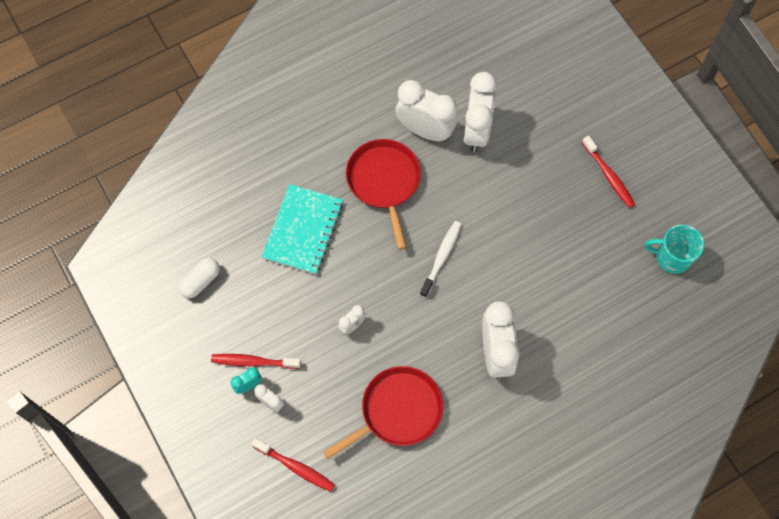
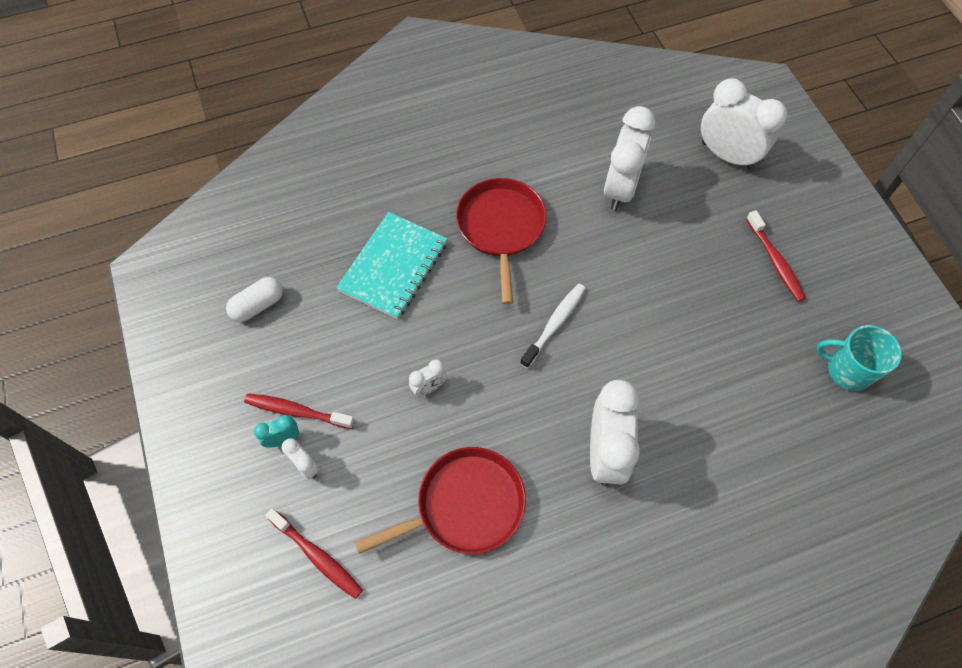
camera: 10 degrees right, 5 degrees down
(425, 130) = (560, 179): white clock -> white clock (727, 155)

